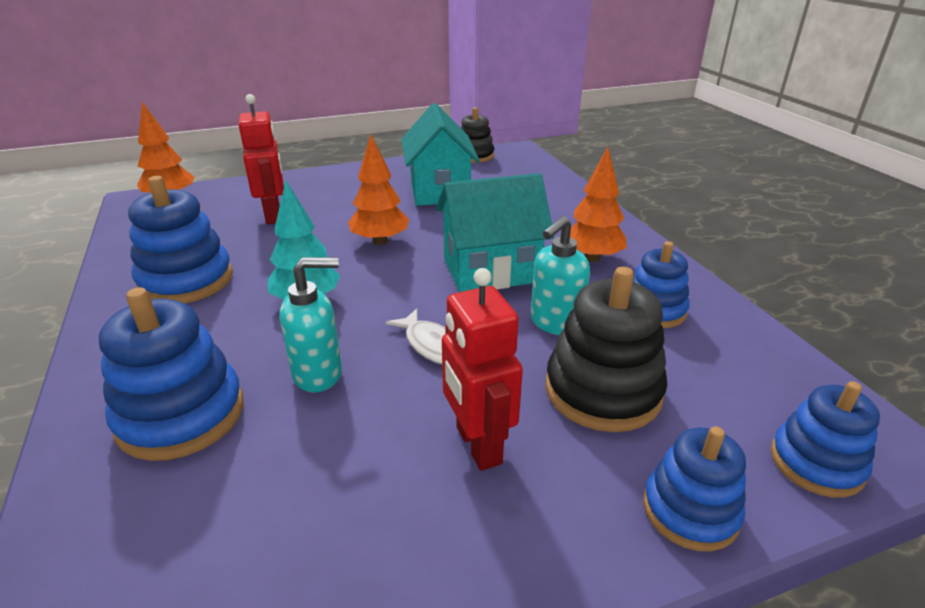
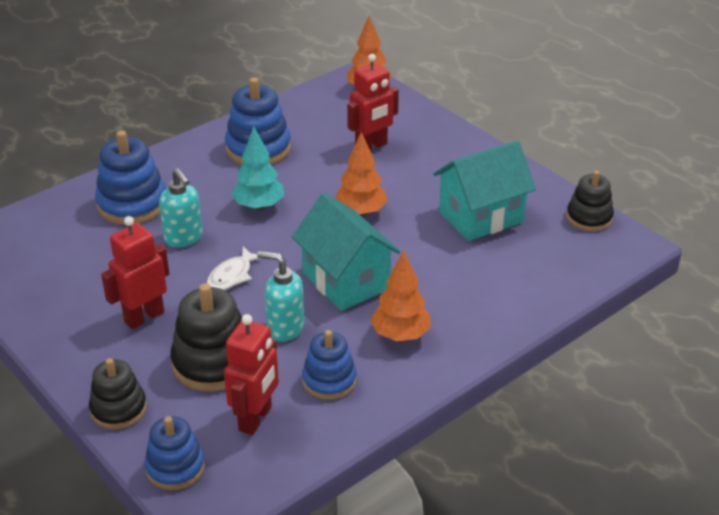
camera: 70 degrees right, 5 degrees up
(690, 510) = (118, 409): blue stacking toy -> black stacking toy
(716, 373) = (256, 419): none -> red robot

